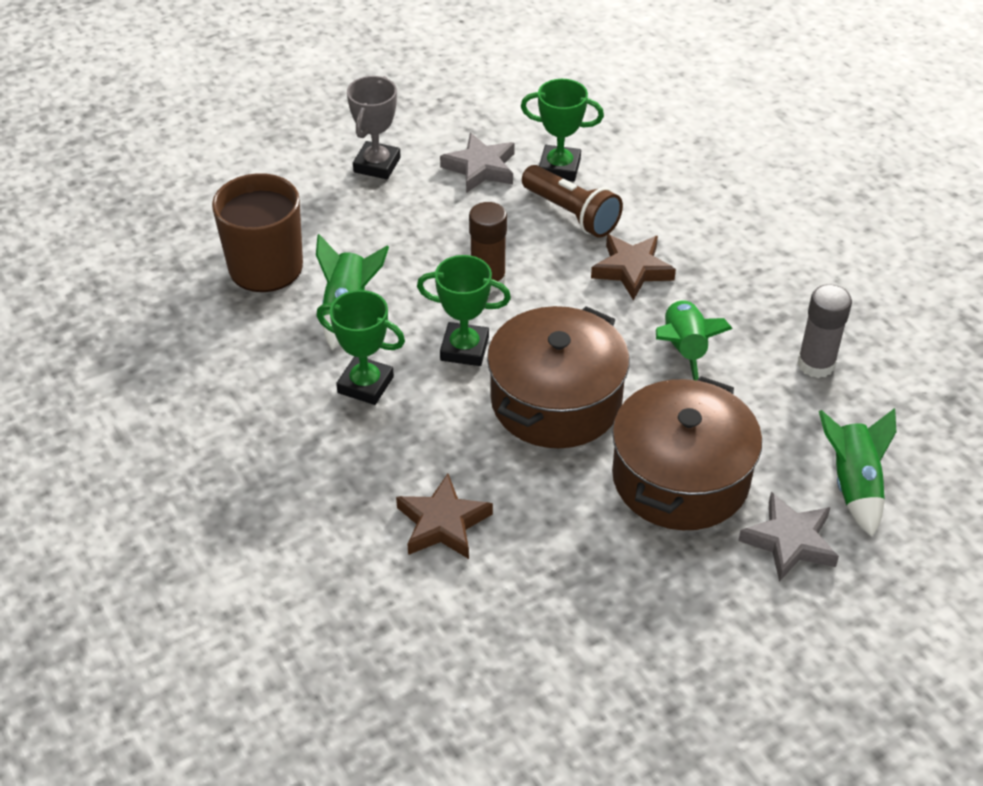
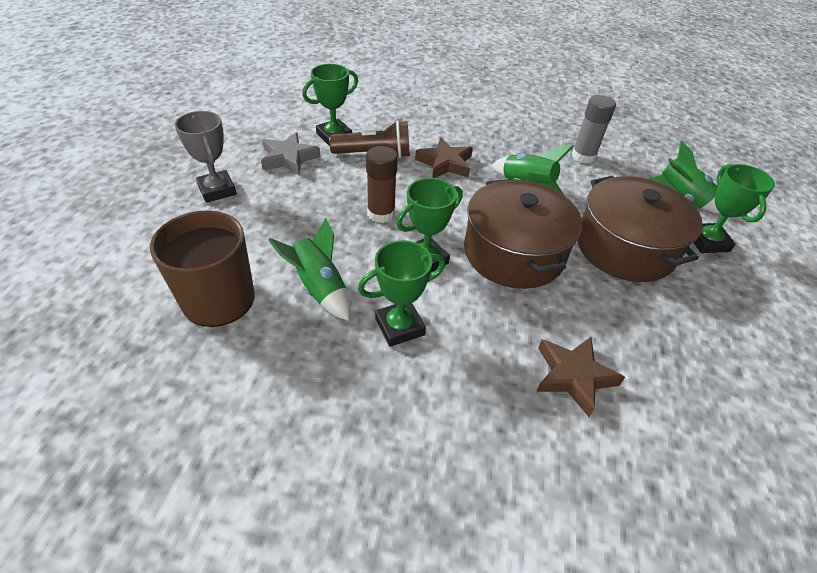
camera: 50 degrees left, 0 degrees up
(789, 541) = (707, 242): grey star -> green trophy

